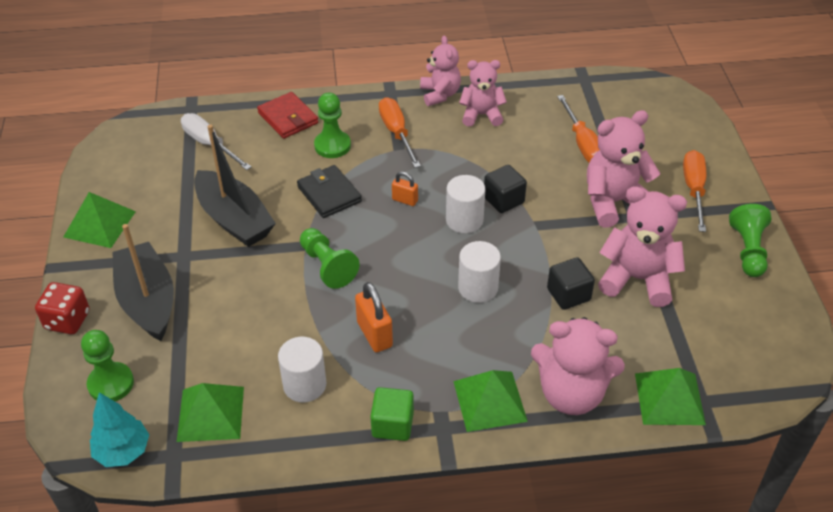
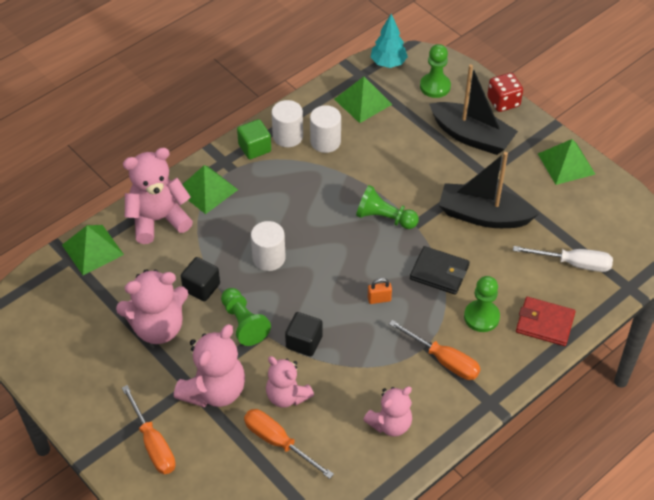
camera: 145 degrees right, 5 degrees up
(374, 334) = (311, 191): orange padlock -> none
(440, 94) = (446, 427): pink teddy bear -> pink teddy bear (287, 396)
(464, 220) = (320, 307): white cylinder -> white cylinder (288, 136)
(748, 250) = (82, 402): green pawn -> green pawn (244, 323)

